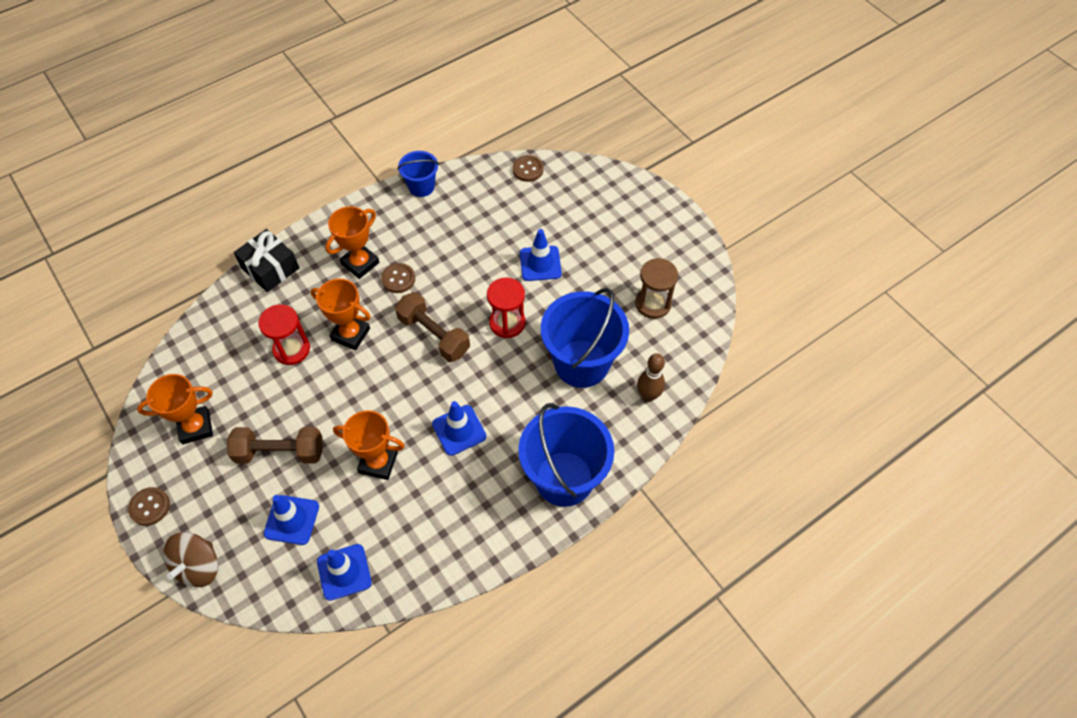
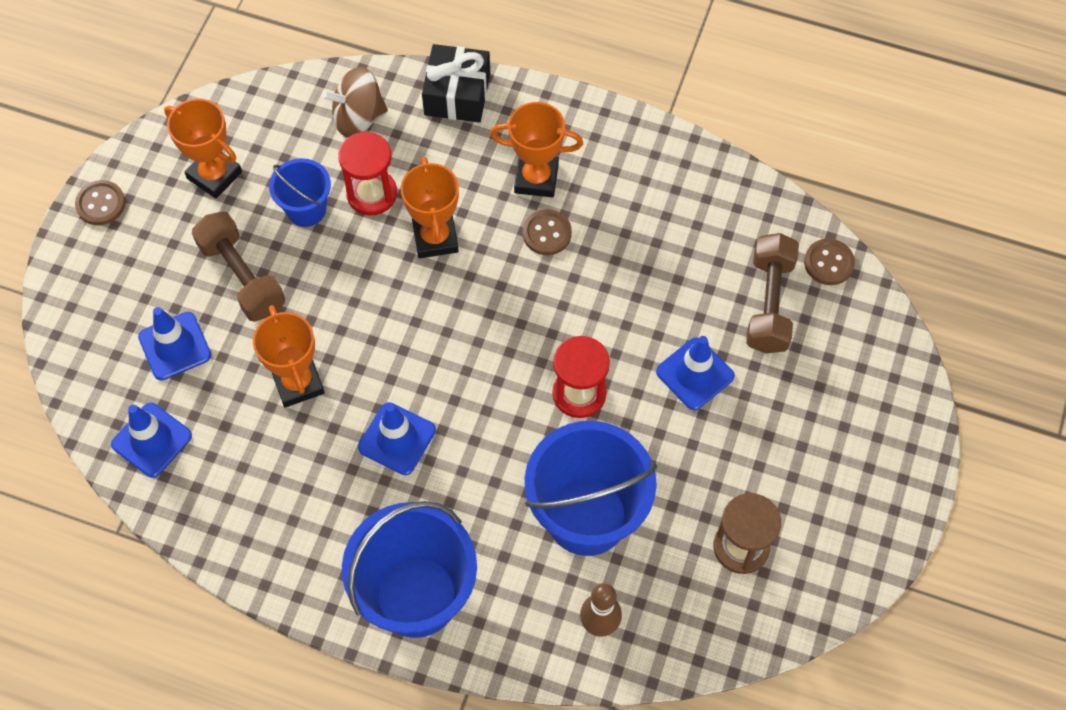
camera: 55 degrees right, 5 degrees up
(199, 566) = (69, 298): brown spinning top -> brown spinning top (358, 118)
(421, 187) = (698, 163): blue bucket -> blue bucket (306, 209)
(434, 335) = (500, 325): brown dumbbell -> brown dumbbell (769, 303)

